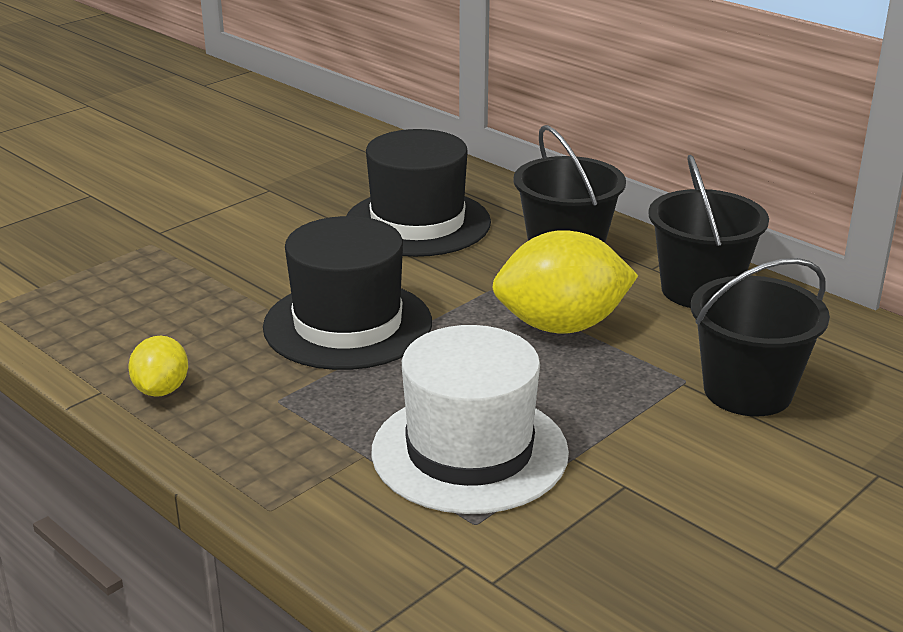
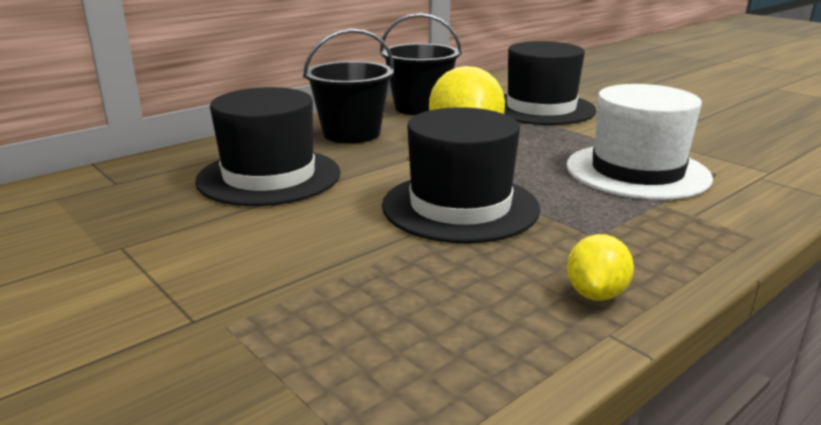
camera: 85 degrees left, 5 degrees down
(161, 390) = (596, 294): yellow lemon -> yellow lemon turned 75 degrees counterclockwise
(747, 391) = (541, 108): black bucket -> black hat

